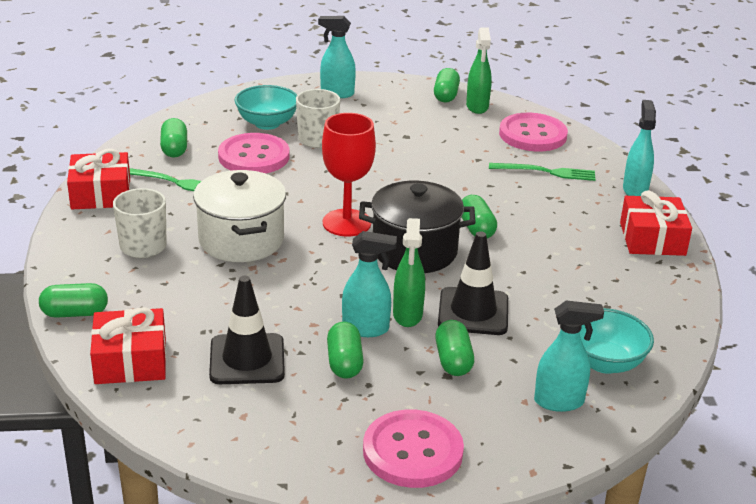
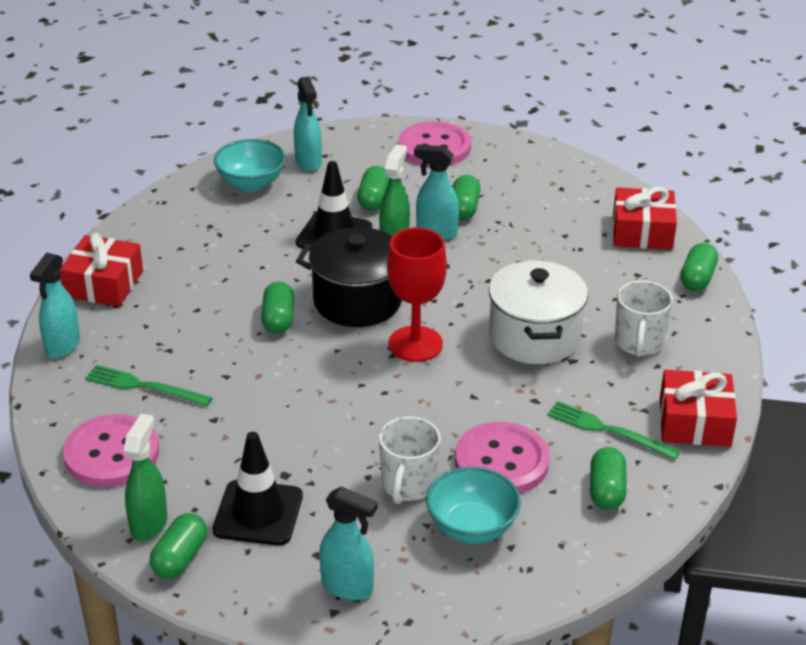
camera: 165 degrees left, 5 degrees up
(75, 313) = (697, 278): green capsule -> green capsule turned 75 degrees counterclockwise
(247, 359) = (544, 221): black traffic cone -> black traffic cone (258, 513)
(559, 402) = (308, 162): turquoise spray bottle -> turquoise spray bottle turned 120 degrees counterclockwise

